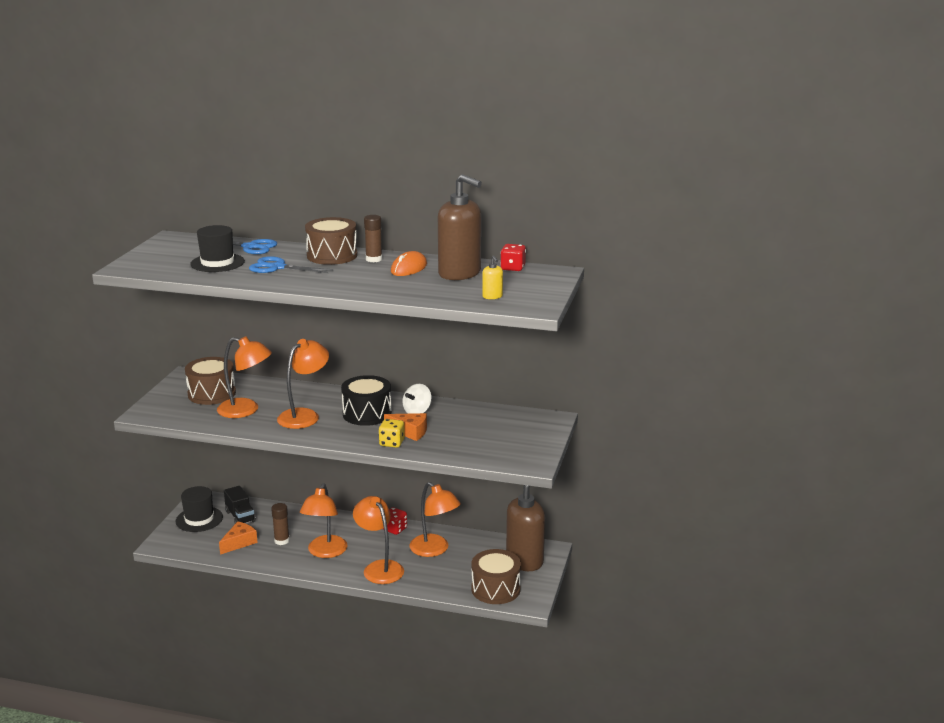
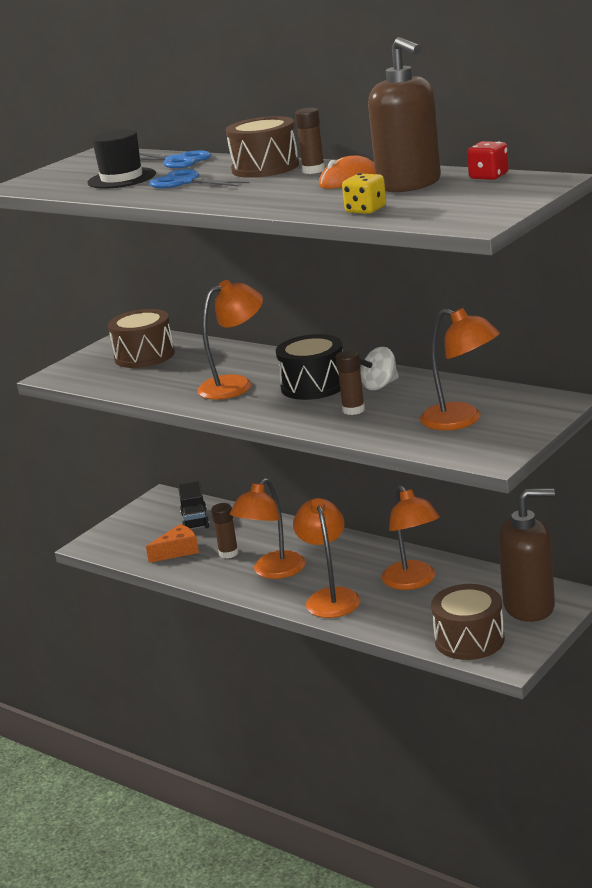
camera: 25 degrees right, 0 degrees up
(199, 519) = (147, 520): black hat -> none
(246, 410) = (171, 376): orange lamp -> orange lamp (462, 420)
(392, 443) = (321, 422): yellow dice -> yellow dice (366, 210)
(395, 529) = (375, 551): red dice -> none
(410, 432) = (353, 410): orange cheese -> brown glue stick
(492, 296) = (426, 210): yellow soap dispenser -> none

